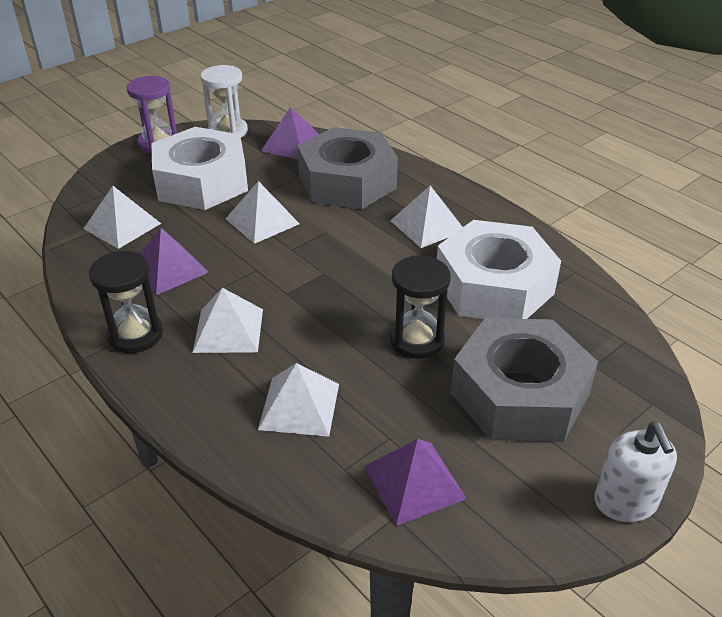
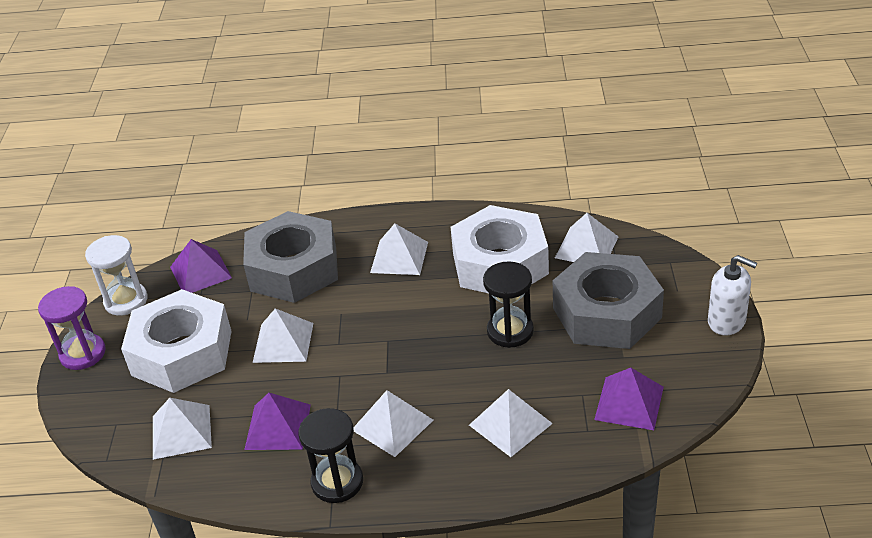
camera: 45 degrees left, 0 degrees up
(590, 329) = (586, 247): none -> white pyramid

